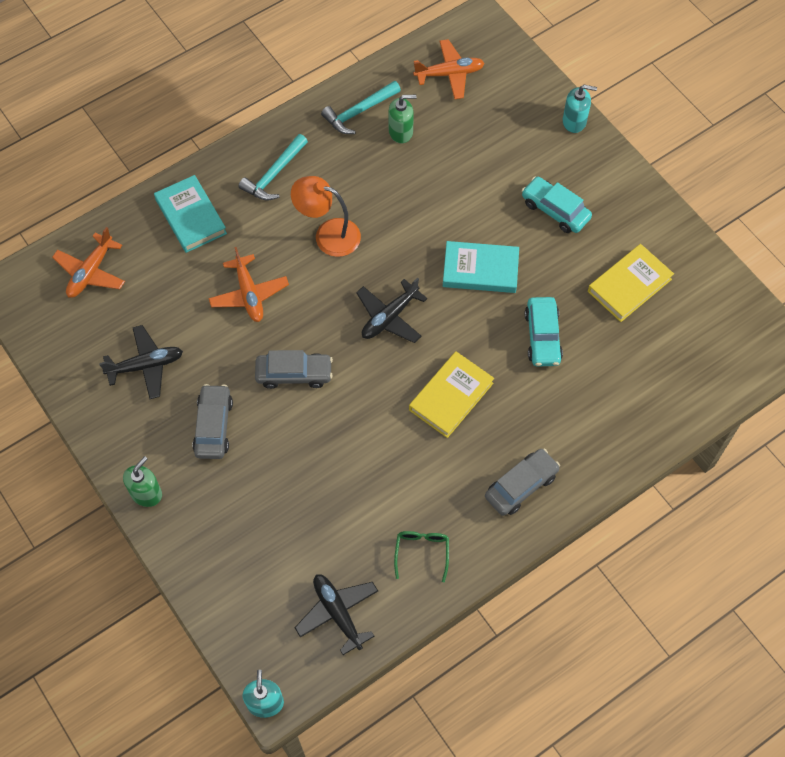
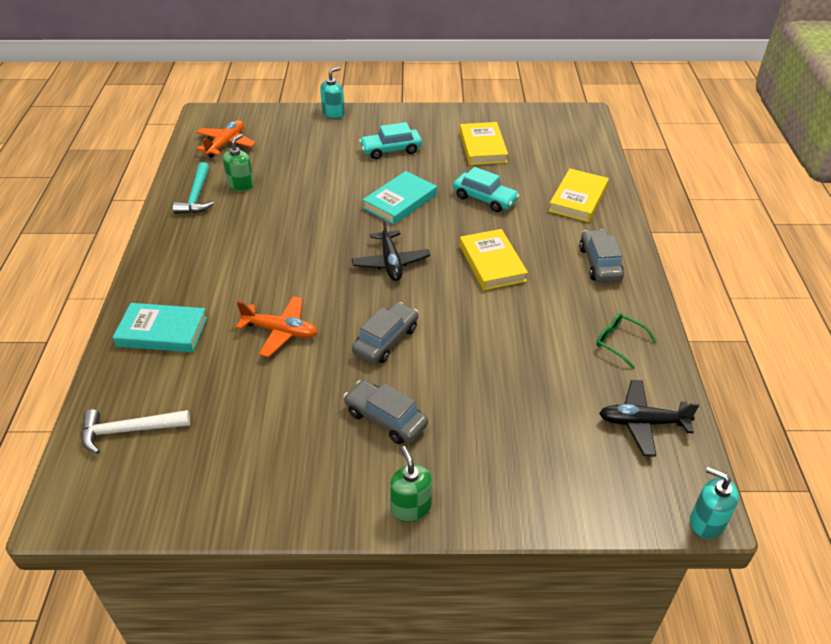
camera: 55 degrees left, 20 degrees down
(91, 272) = (129, 430): orange plane -> white hammer
(145, 366) = (274, 438): black plane -> none
(274, 174) = (189, 263): turquoise hammer -> none
(328, 234) = (280, 260): orange lamp -> none
(610, 417) = (578, 199): none -> yellow book

